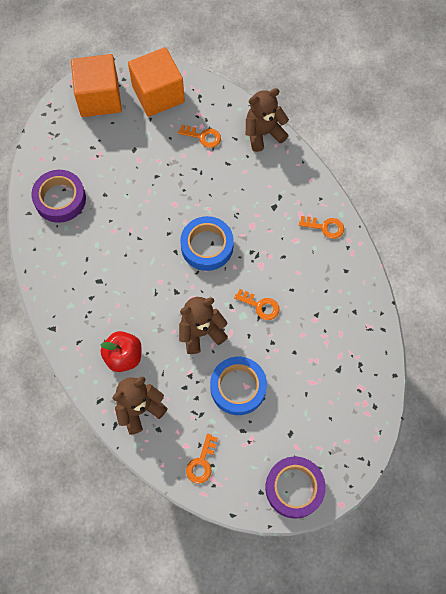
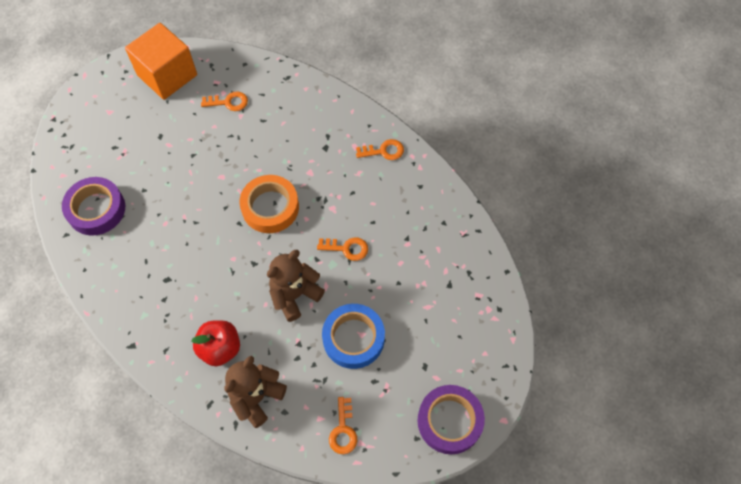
camera: 20 degrees left, 5 degrees down
(99, 98) = (106, 96): orange cube -> none
(207, 246) = (270, 207): blue tape -> orange tape
(263, 133) = (289, 81): brown teddy bear -> none

